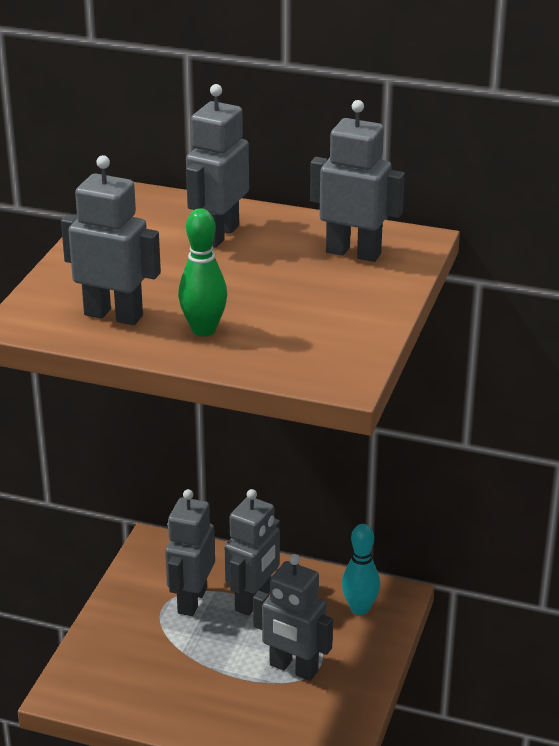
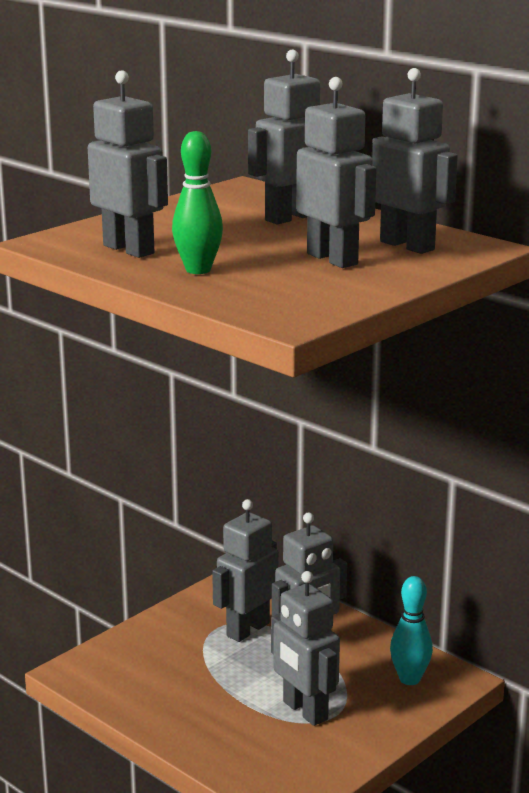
camera: 25 degrees right, 10 degrees down
(306, 286) = (332, 259): none -> grey robot

